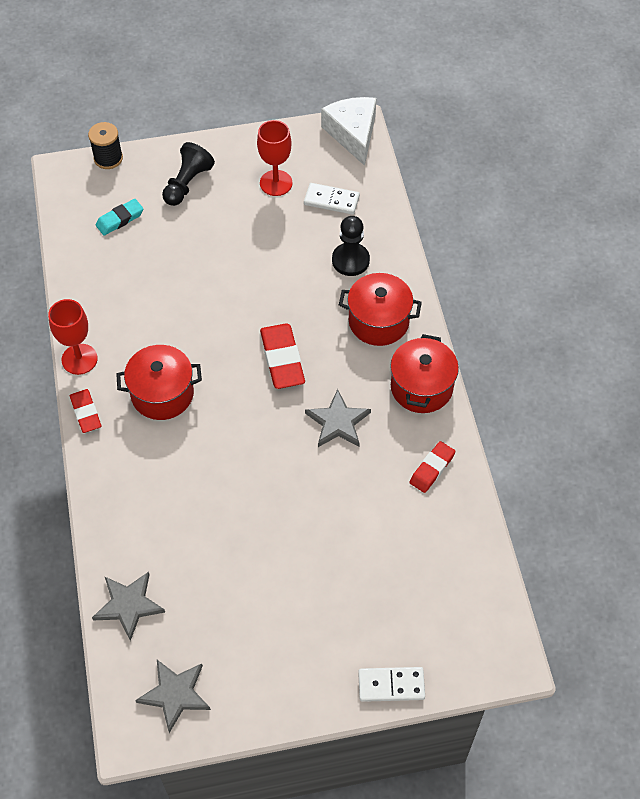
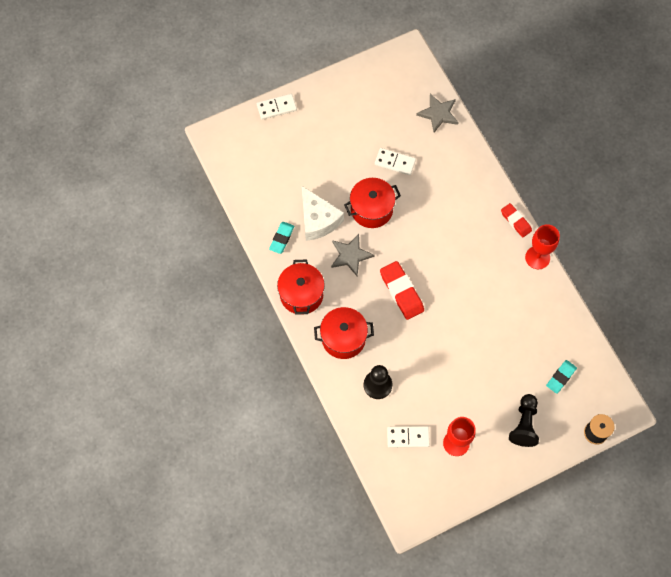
camera: 165 degrees right, 10 degrees up
(162, 394) = (472, 246): red pot -> red pot (371, 209)
(175, 694) = (394, 75): grey star -> none
(227, 542) = (395, 162): none -> white domino
(353, 134) = (410, 511): white cheese -> white cheese (318, 220)
(432, 469) = (282, 238): red eraser -> turquoise eraser

